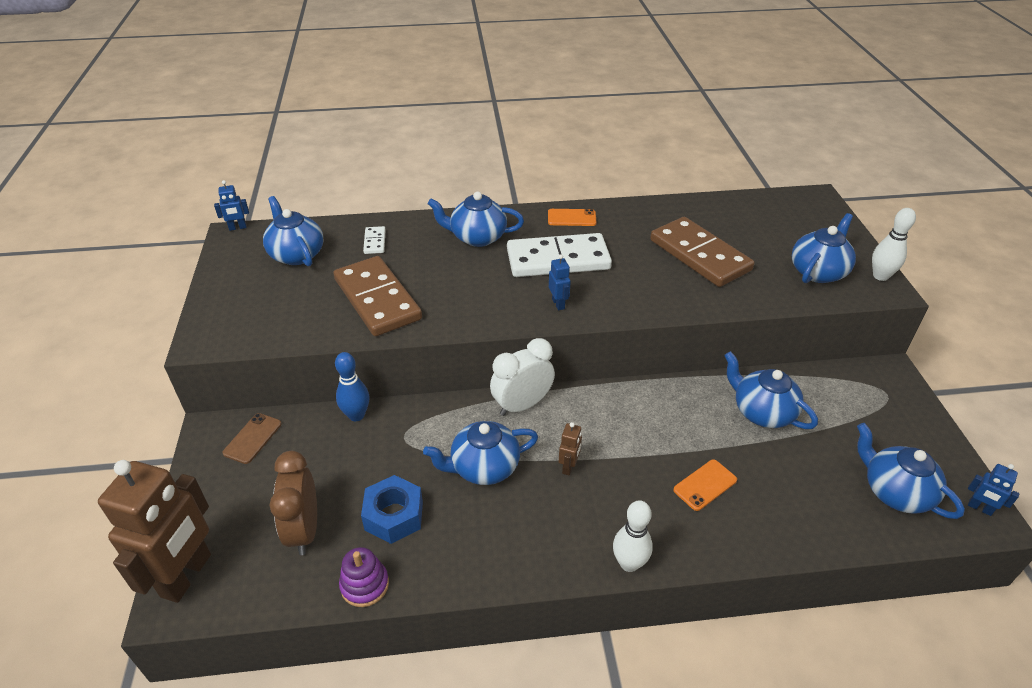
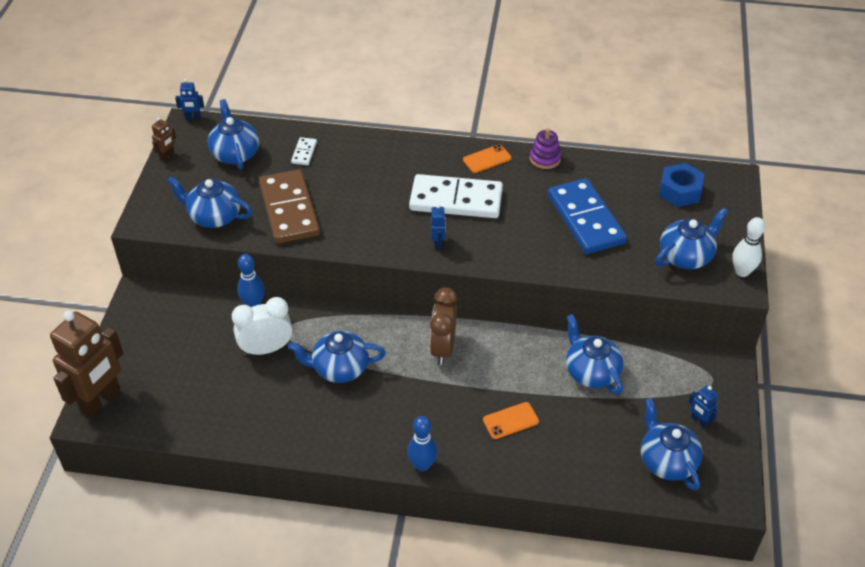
camera: 15 degrees right, 5 degrees up
(252, 438) = (168, 307): brown phone -> none
(304, 530) = (190, 386): brown clock -> brown clock (443, 348)
(364, 585) = (222, 435): purple stacking toy -> purple stacking toy (545, 158)
(394, 516) = (258, 390): blue nut -> blue nut (680, 191)
(477, 237) = (394, 164): blue teapot -> blue teapot (214, 216)
(522, 405) = (389, 323): white clock -> white clock (266, 349)
(569, 467) = (407, 382): brown robot -> brown robot (167, 156)
(571, 218) = (487, 159): orange phone -> orange phone turned 45 degrees counterclockwise
(629, 563) = (422, 465): white bowling pin -> blue bowling pin
(700, 255) = (585, 219): brown domino -> blue domino
(979, 508) = (731, 489): blue robot -> blue robot (699, 421)

